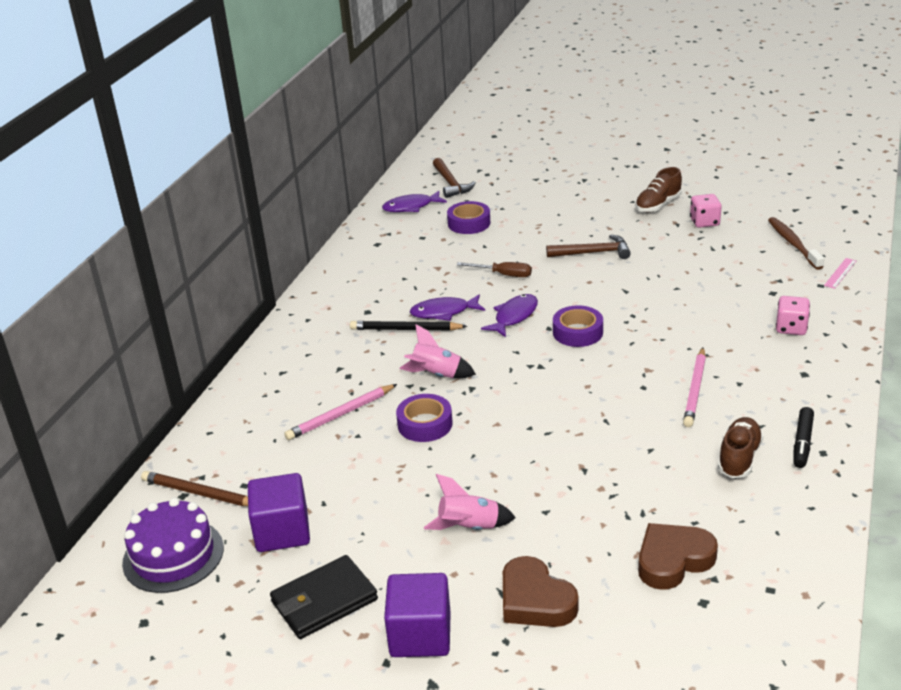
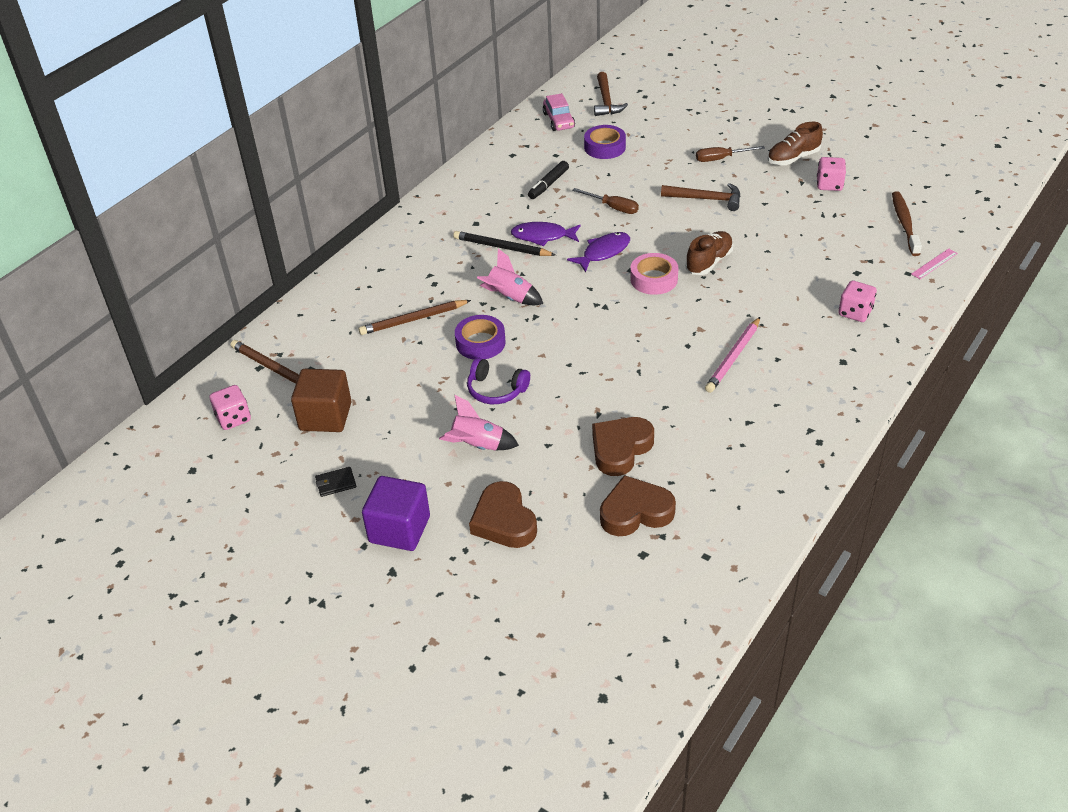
camera: 15 degrees right, 10 degrees up
(173, 555) = (233, 418): purple cake -> pink dice
(282, 532) = (325, 416): purple cube -> brown cube
(324, 601) = (336, 483): black wallet -> black wallet, size x0.48
(340, 415) = (413, 320): pink pencil -> brown pencil
(411, 207) = (559, 120): purple fish -> pink car
(463, 467) = (496, 390): none -> purple headphones
(577, 332) = (654, 279): purple tape -> pink tape
(589, 216) = (721, 159): none -> brown screwdriver
(625, 500) = (620, 449): none -> brown heart
(739, 458) = (740, 431): brown shoe -> brown shoe (709, 262)
(802, 443) = (805, 428): black marker -> black marker (548, 184)

